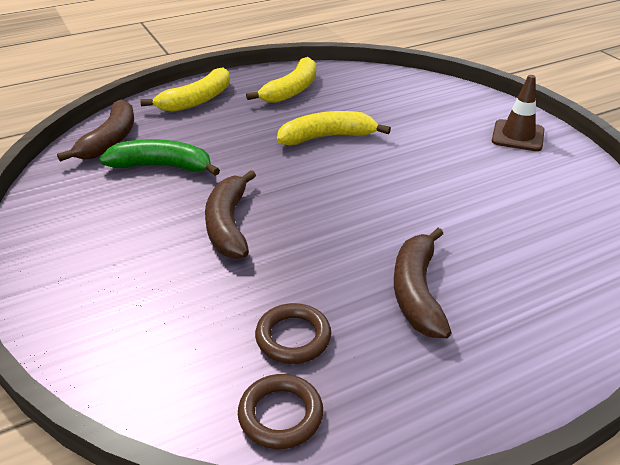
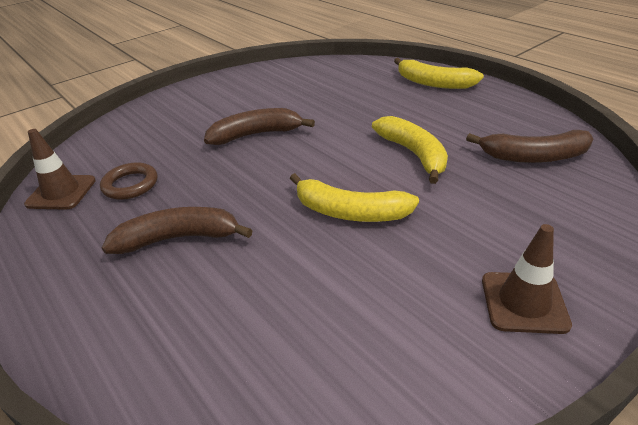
camera: 80 degrees right, 0 degrees up
(110, 140) = (348, 69): brown banana -> brown banana (533, 157)
(162, 166) = (323, 94): green banana -> none
(280, 415) = (61, 192): brown ring -> brown traffic cone
(292, 90) = (494, 119): yellow banana -> yellow banana (350, 212)

